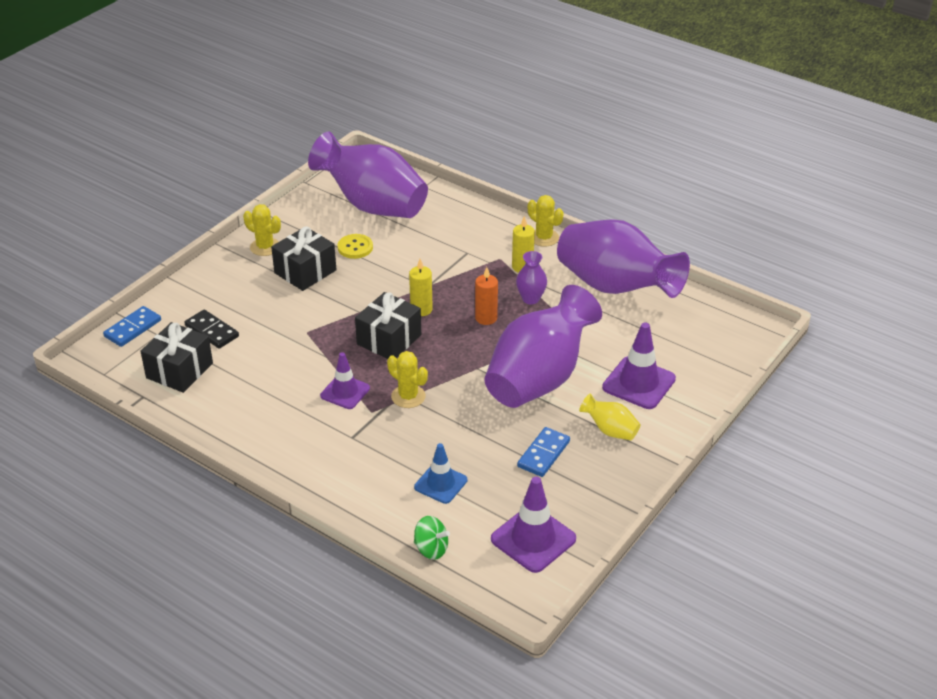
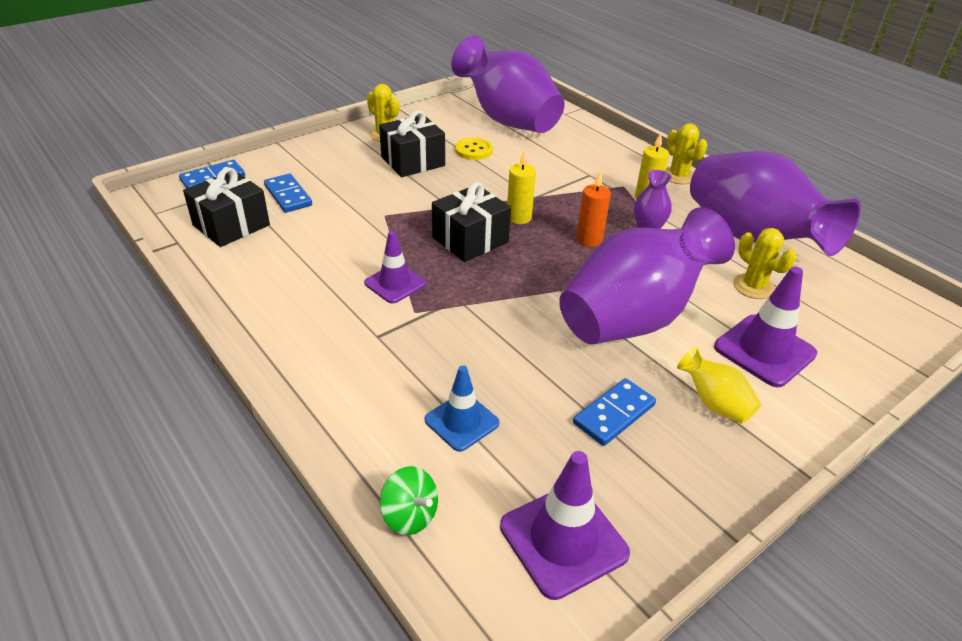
camera: 15 degrees right, 0 degrees up
(212, 331) = (288, 195): black domino -> blue domino
(408, 396) = (466, 304): yellow cactus -> yellow cactus (753, 286)

